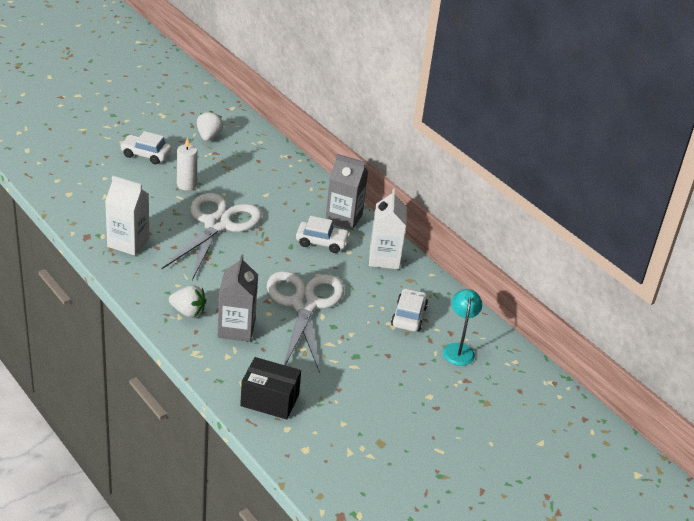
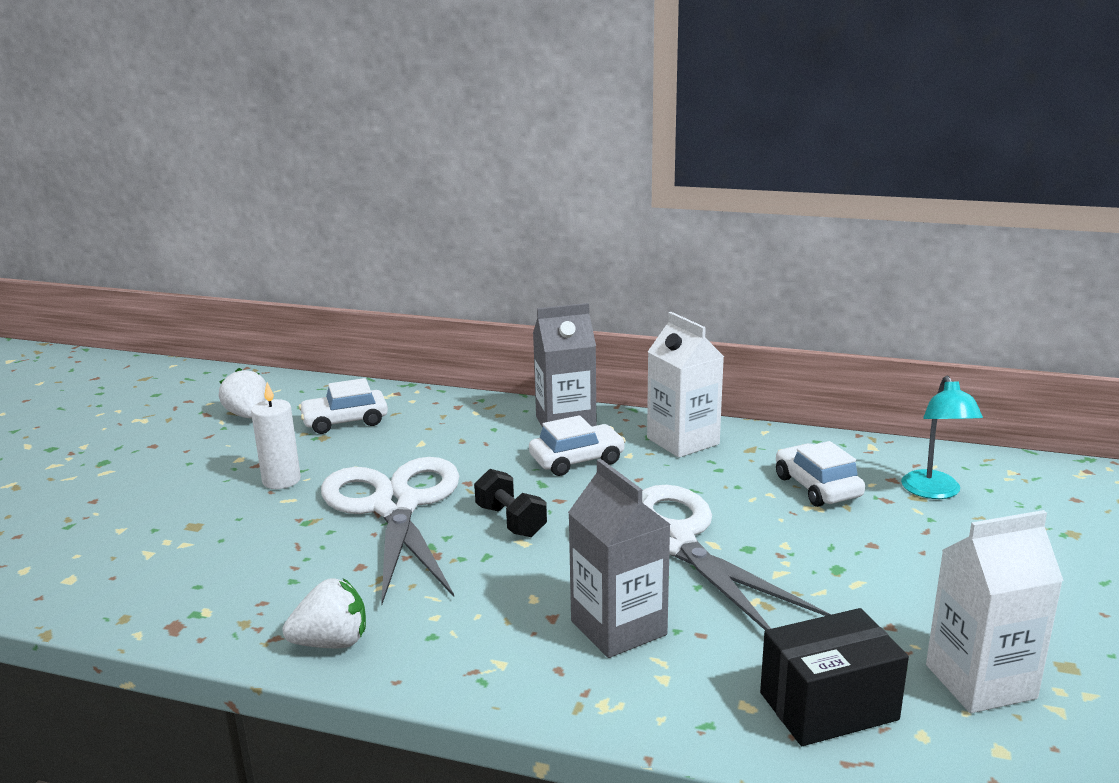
camera: 30 degrees left, 15 degrees down
(128, 242) = (268, 598): white carton -> white carton (980, 681)
(146, 154) = (165, 472): white car -> white car (345, 421)
(188, 312) = (506, 646): white strawberry -> white strawberry (332, 643)
(254, 258) = (511, 521): none -> black dumbbell
(458, 349) = (934, 492): turquoise lamp -> turquoise lamp turned 150 degrees counterclockwise

